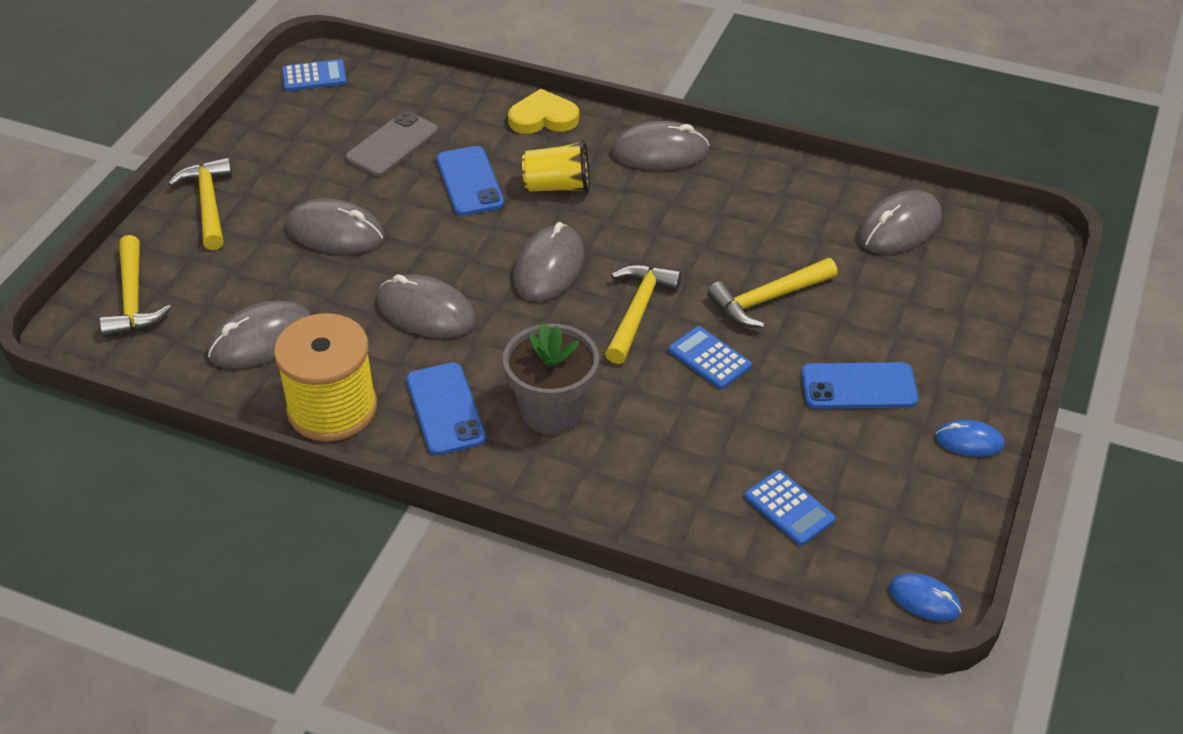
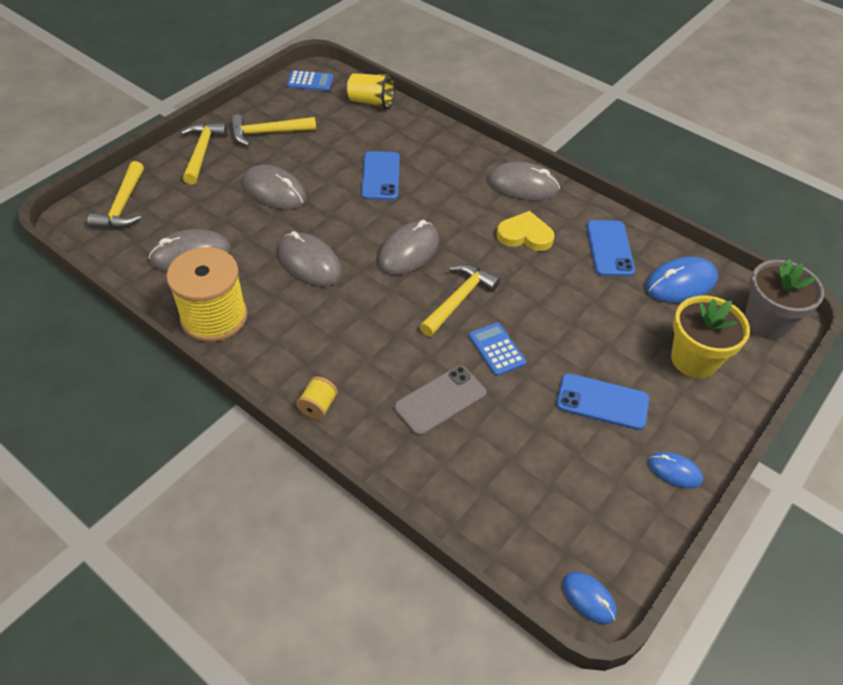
camera: 15 degrees right, 5 degrees up
(392, 145) = (340, 139): grey phone -> grey phone (440, 400)
(445, 409) = (290, 338): blue phone -> blue phone (609, 248)
(518, 479) = (318, 406): none -> yellow spool
(543, 118) = (450, 143): yellow heart -> yellow heart (525, 235)
(552, 411) = (365, 360): grey flower pot -> grey flower pot (766, 322)
(558, 186) = (440, 194): yellow cup -> yellow cup (371, 102)
(768, 299) = (558, 314): yellow hammer -> yellow hammer (267, 133)
(789, 508) = (510, 487): blue calculator -> none
(899, 227) = (680, 283): grey mouse -> blue mouse
(947, 312) = (694, 359): none -> yellow flower pot

